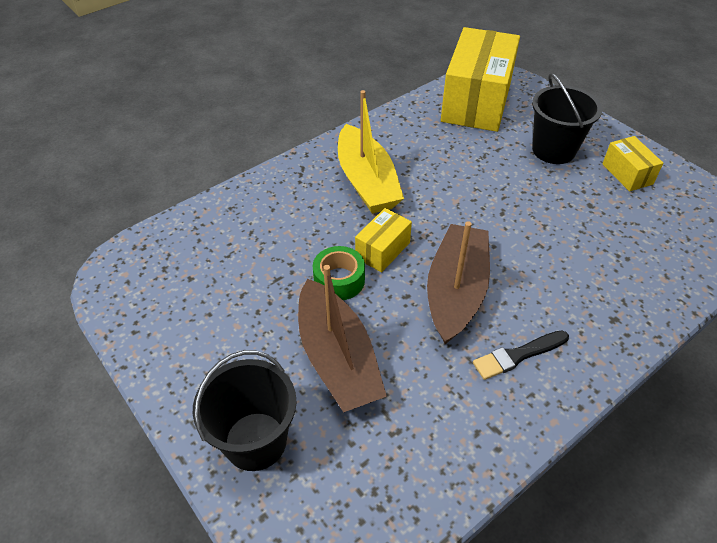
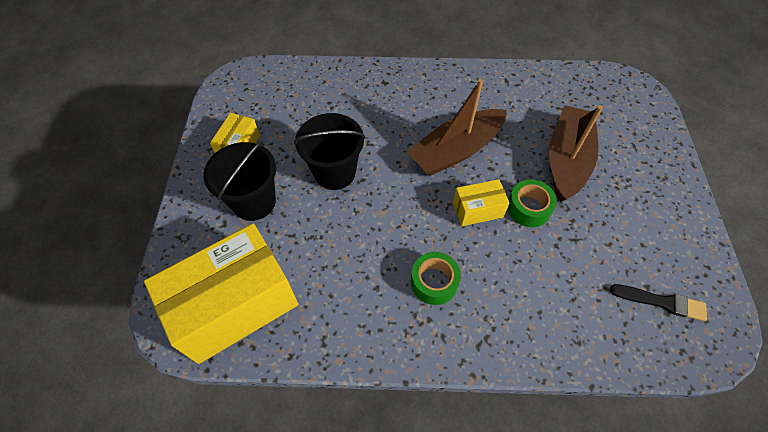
camera: 140 degrees left, 10 degrees up
(255, 441) = (644, 148): black bucket -> black bucket (334, 172)
(367, 182) = (434, 282): yellow boat -> green tape
(518, 355) = (459, 99): black brush -> black brush (661, 302)

